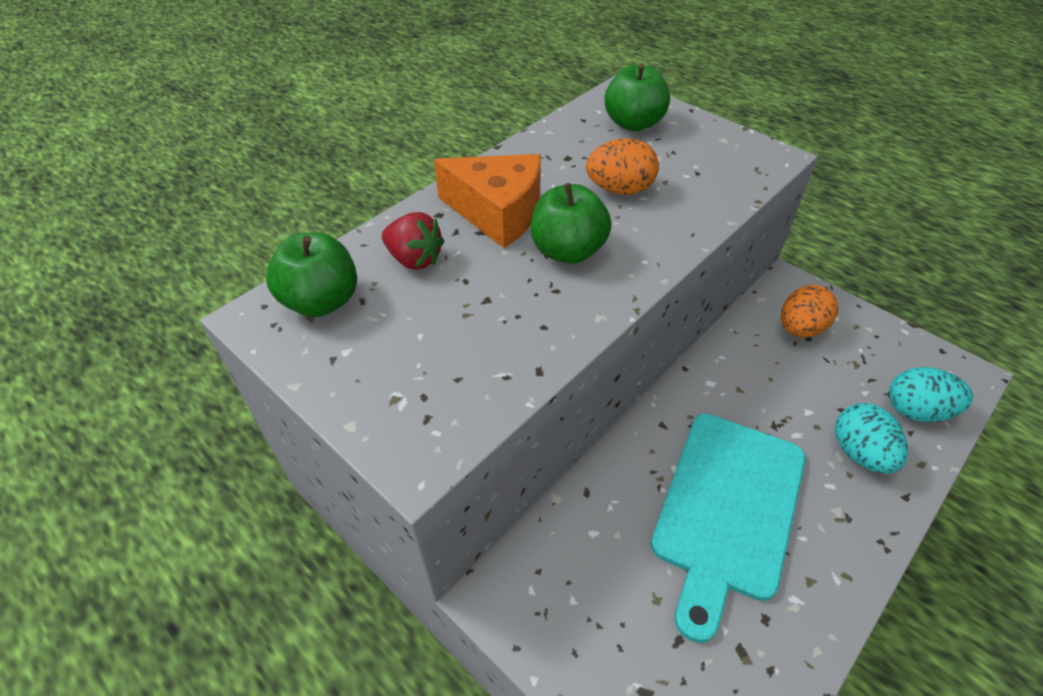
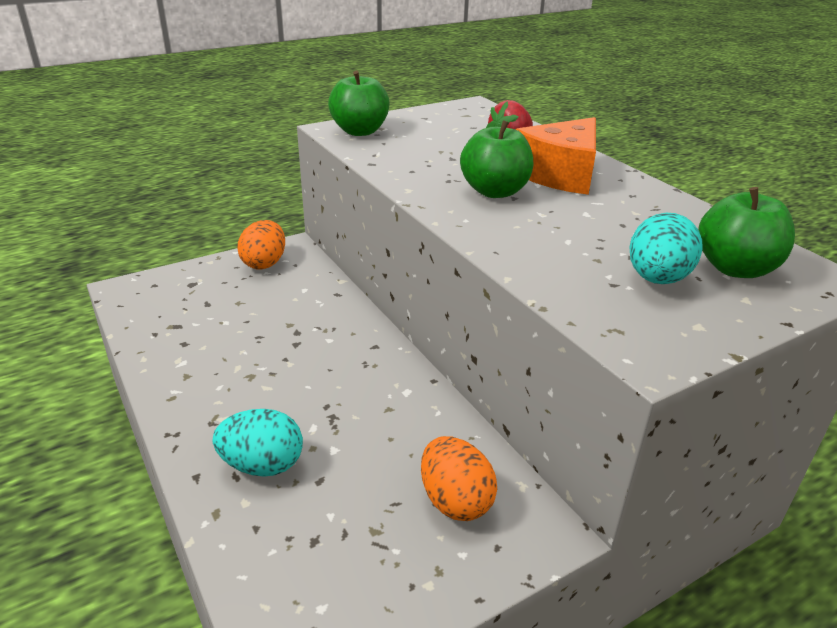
camera: 105 degrees right, 15 degrees down
(322, 301) = (478, 118): green apple -> green apple (360, 131)
(620, 190) = (585, 231): orange egg -> orange egg (264, 263)
(728, 509) = (274, 354): turquoise cutting board -> none
(916, 410) = (277, 552): turquoise egg -> turquoise egg (657, 279)

